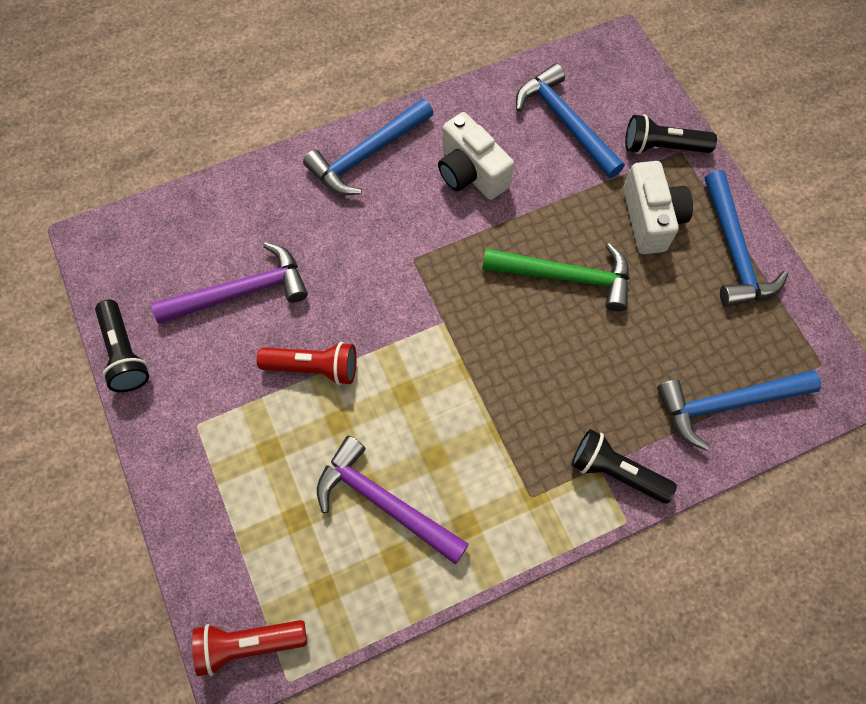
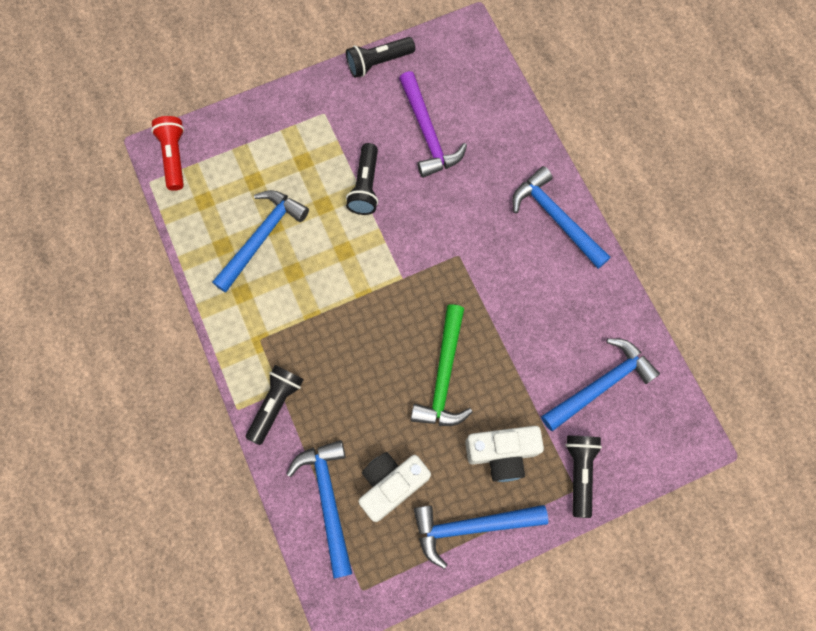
camera: 90 degrees right, 5 degrees up
(314, 368) = (365, 186): red flashlight -> black flashlight
(384, 502) = (262, 237): purple hammer -> blue hammer
(470, 173) = (542, 301): white camera -> white camera (391, 485)

